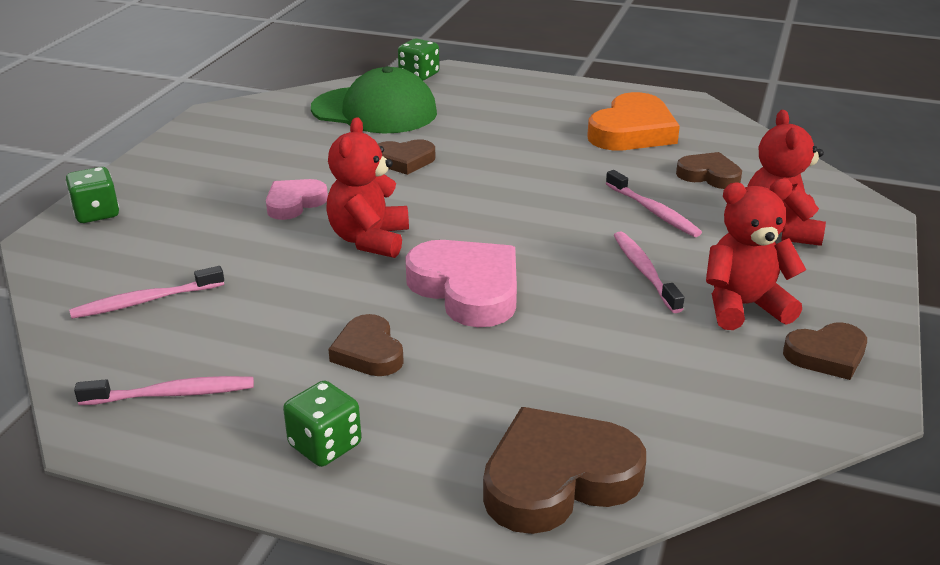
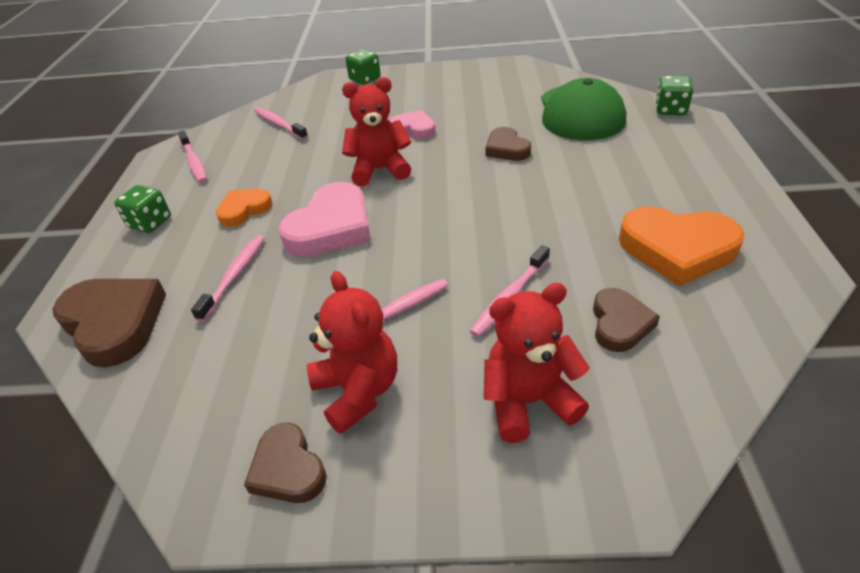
camera: 75 degrees right, 10 degrees up
(368, 352) = (244, 210): brown heart -> orange heart
(517, 369) = (234, 276): none -> pink toothbrush

